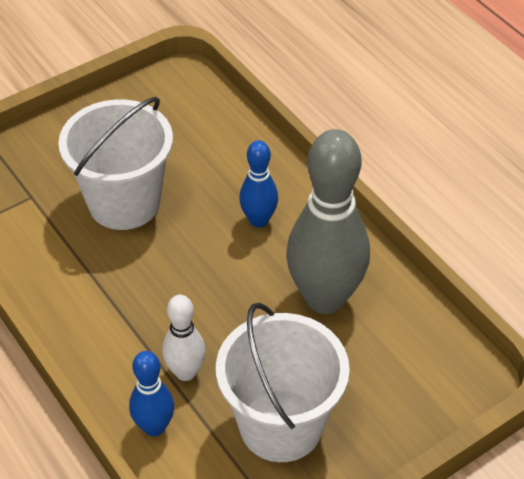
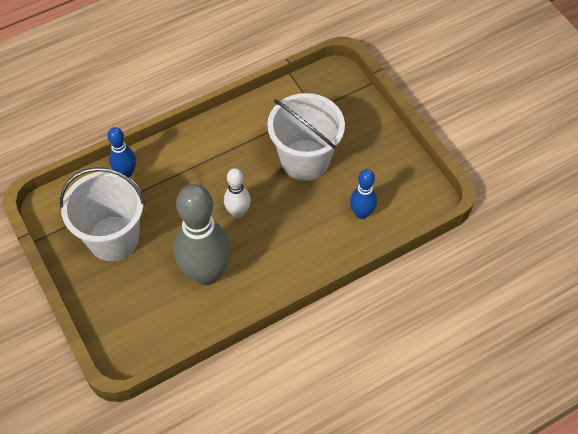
camera: 95 degrees right, 10 degrees up
(185, 372) = (161, 190): white bowling pin -> white bowling pin (238, 212)
(258, 220) = (280, 239): blue bowling pin -> blue bowling pin (361, 213)

